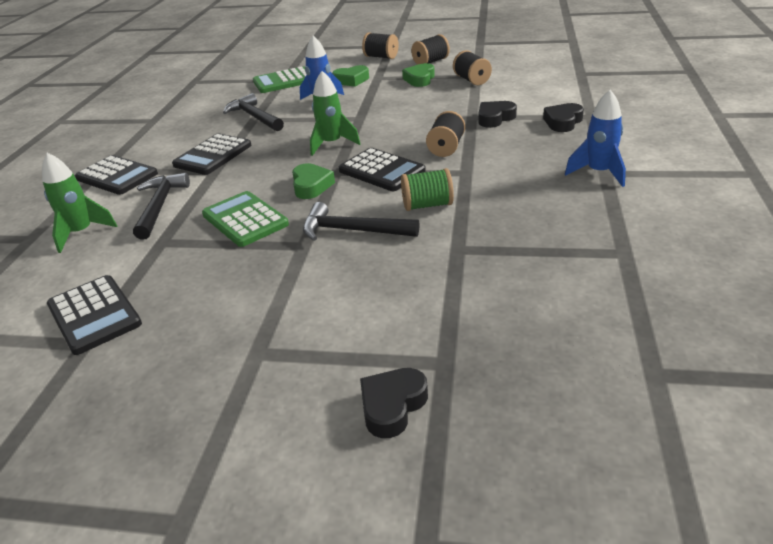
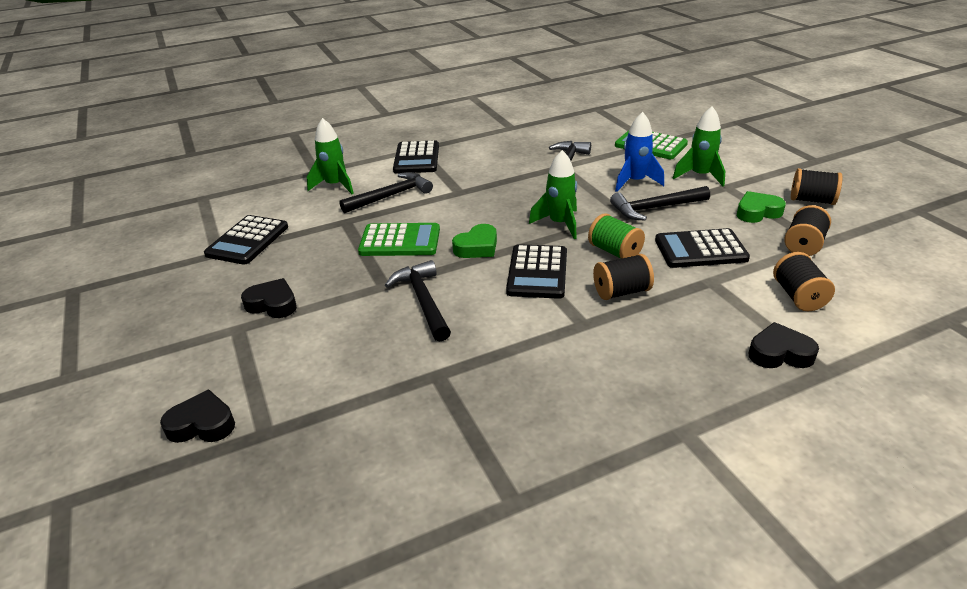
camera: 55 degrees right, 0 degrees up
(213, 155) = (483, 179): black calculator -> black calculator (700, 250)
(245, 220) = (400, 241): green calculator -> green calculator turned 75 degrees clockwise
(351, 80) = (700, 176): green heart -> green rocket
(366, 106) = (655, 208): none -> black hammer
(381, 57) = (778, 167): black spool -> black spool (798, 296)
(427, 205) = (499, 325): green spool -> green spool (615, 252)
(495, 118) = (726, 298): black heart -> black heart (272, 304)
(598, 173) = (678, 426): blue rocket -> none

